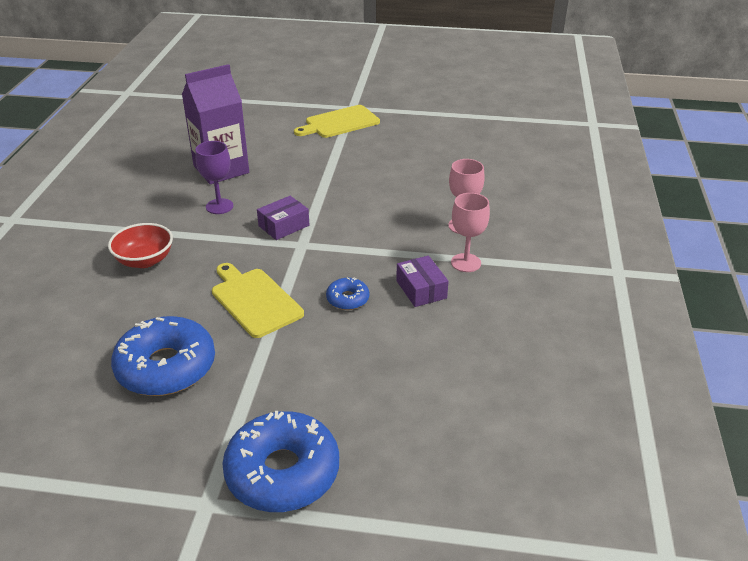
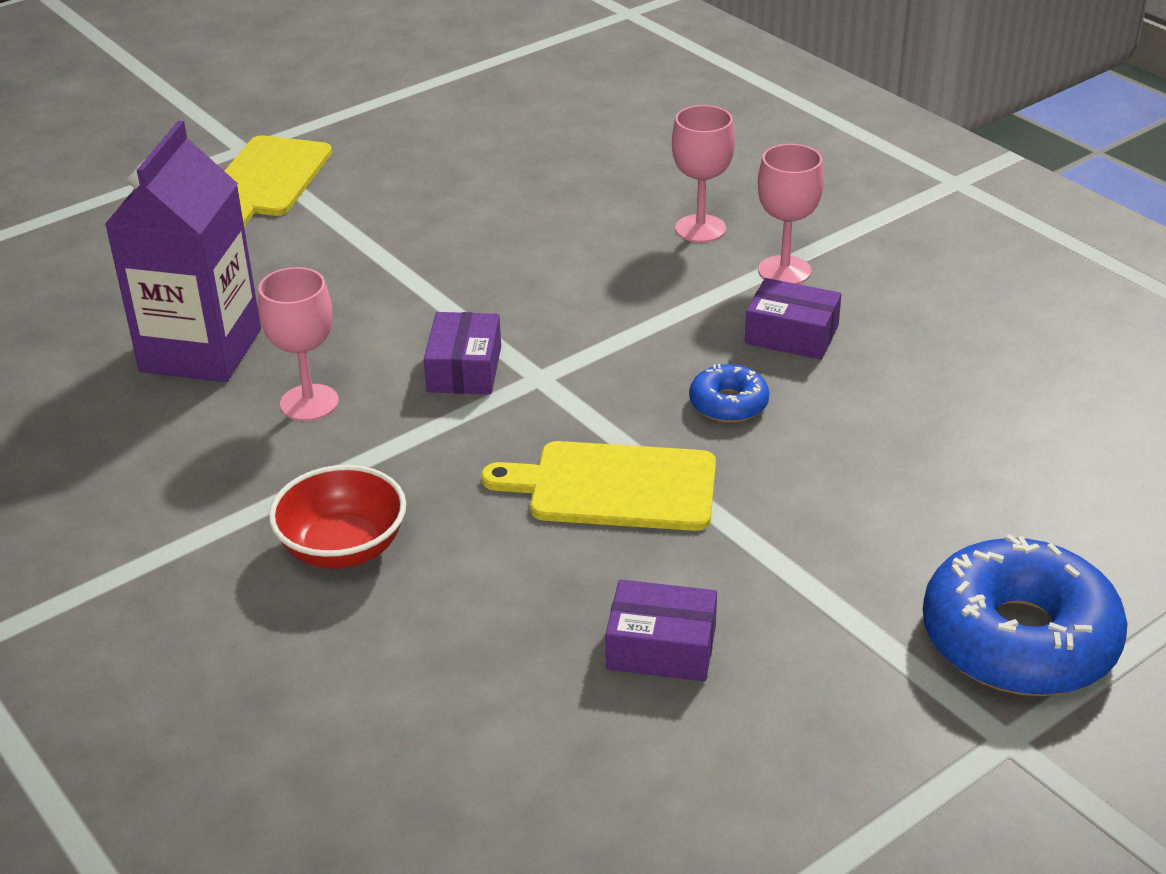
camera: 45 degrees left, 0 degrees up
(166, 367) = (661, 647): blue donut -> purple box
(219, 206) = (309, 403): purple goblet -> pink goblet

